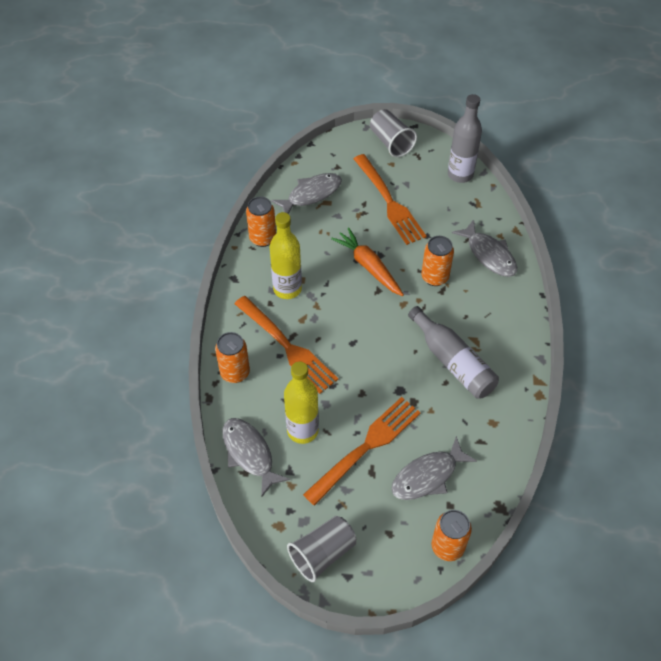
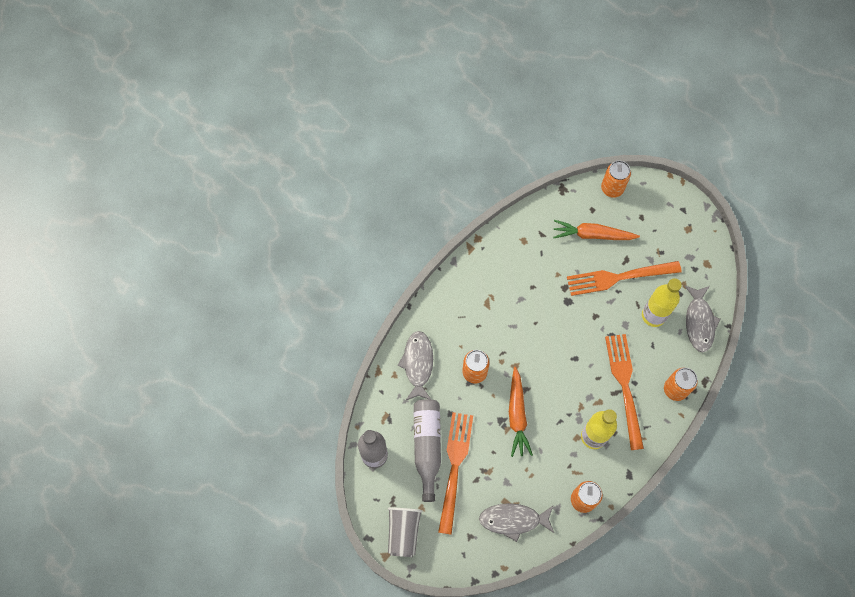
camera: 145 degrees left, 15 degrees up
(322, 553) = (690, 231): grey cup -> none
(428, 476) = (592, 235): grey fish -> orange carrot
(453, 362) = (515, 298): grey bottle -> grey bottle (427, 446)

